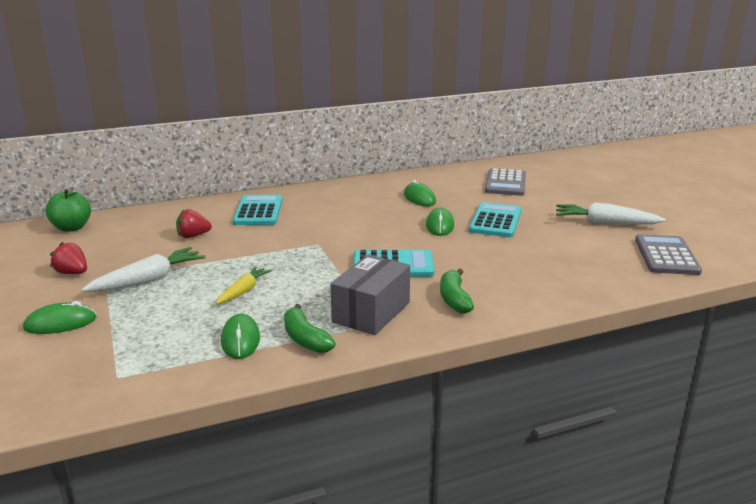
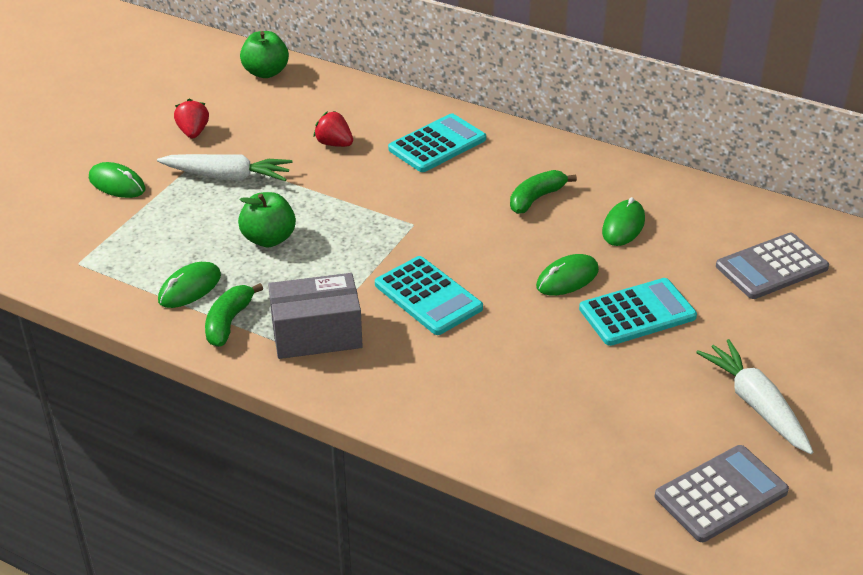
camera: 50 degrees right, 15 degrees up
(243, 291) = (269, 239): yellow carrot -> green apple
(454, 299) = (403, 373): green banana -> green banana (536, 198)

